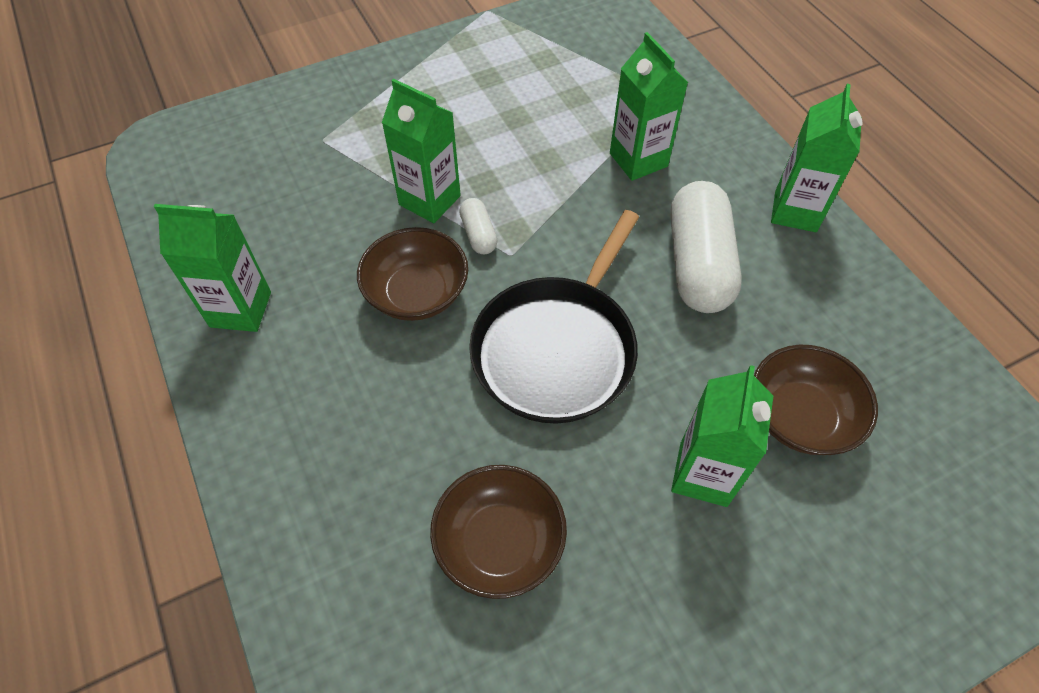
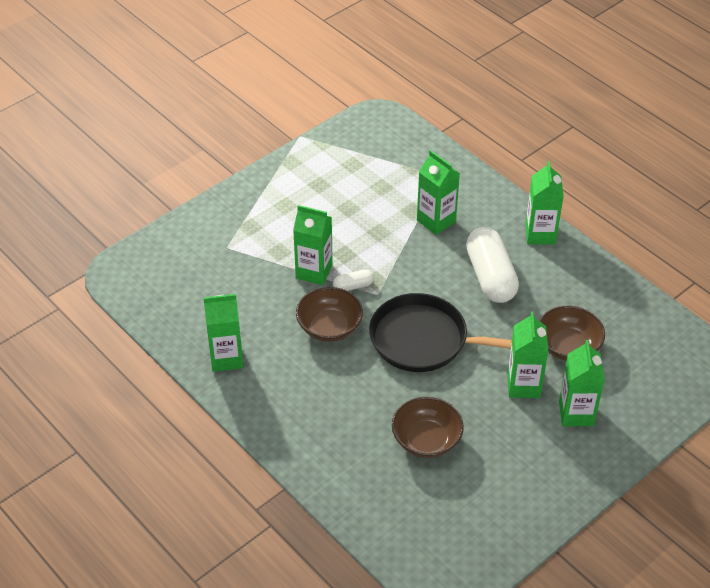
camera: 15 degrees left, 10 degrees down
(478, 234) = (353, 286): white capsule -> white capsule turned 75 degrees counterclockwise
(558, 349) = (424, 340): black pan -> black pan turned 90 degrees clockwise
(787, 557) = (576, 413): none -> green carton

